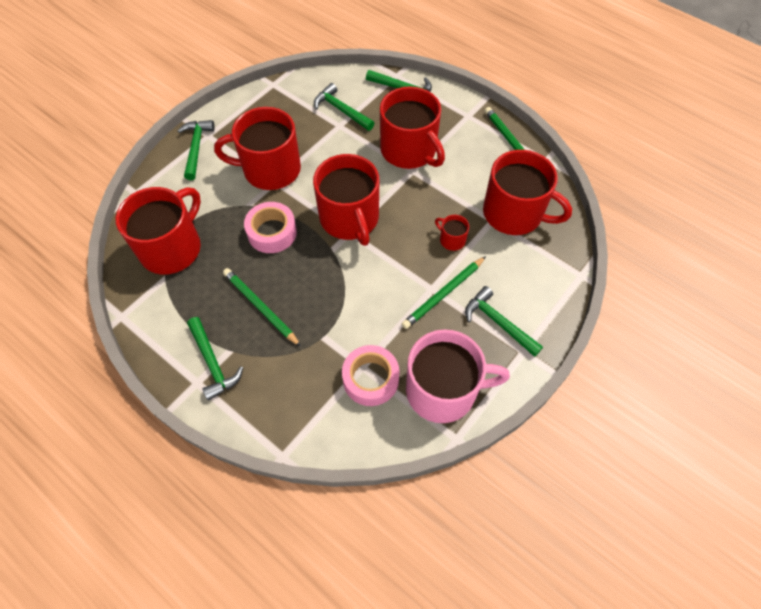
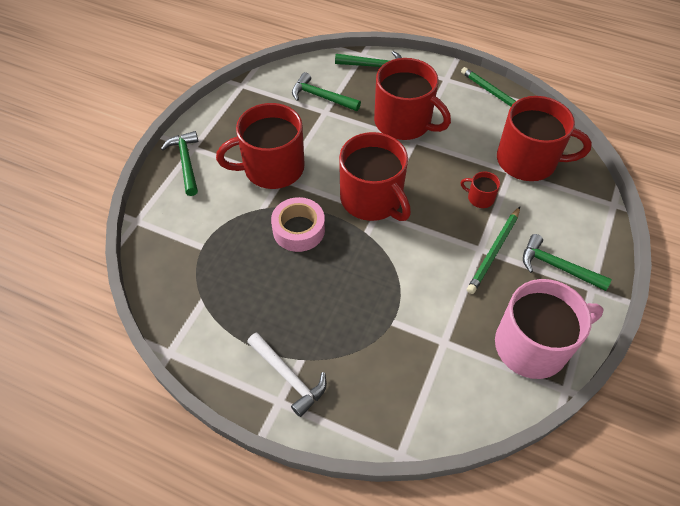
camera: 15 degrees left, 5 degrees down
(172, 248) = (199, 268): red mug -> none
(213, 362) = (288, 376): green hammer -> white hammer
(261, 307) = (317, 307): green pencil -> none
(370, 379) = (458, 352): pink tape -> none

